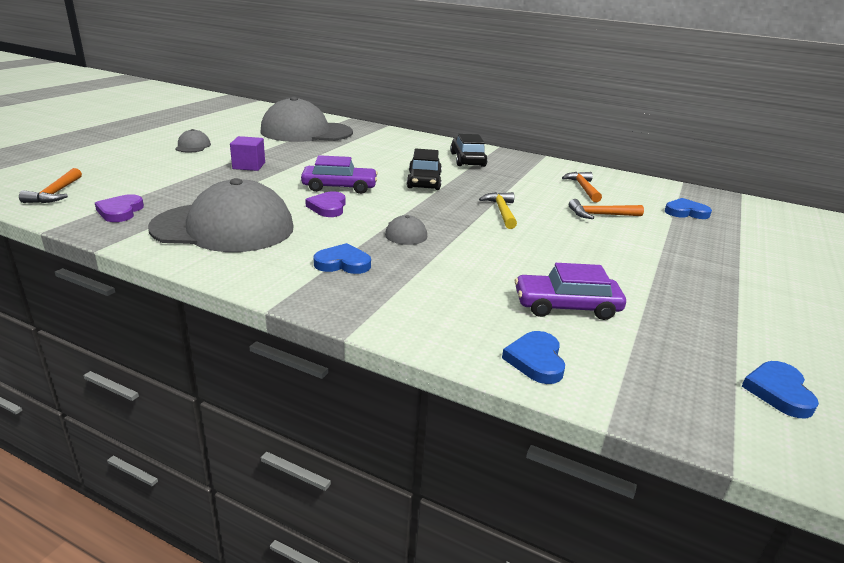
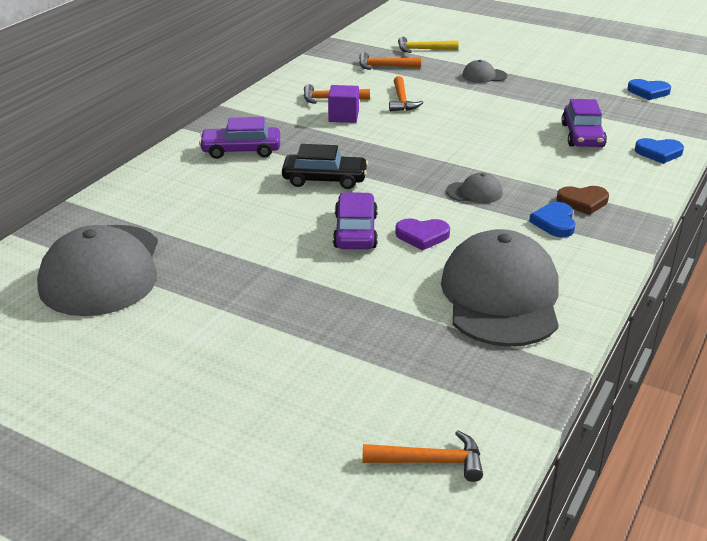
camera: 85 degrees left, 5 degrees up
(120, 211) = (479, 381): purple heart -> none
(193, 146) = (181, 374): grey cap -> grey cap (484, 76)
(249, 166) = (281, 305): purple cube -> purple cube (343, 116)
(386, 284) = (583, 202): none -> brown heart
(467, 160) = (241, 150): black car -> purple car
(501, 211) = (406, 143): yellow hammer -> yellow hammer (423, 49)
(685, 212) = (384, 66): blue heart -> orange hammer

